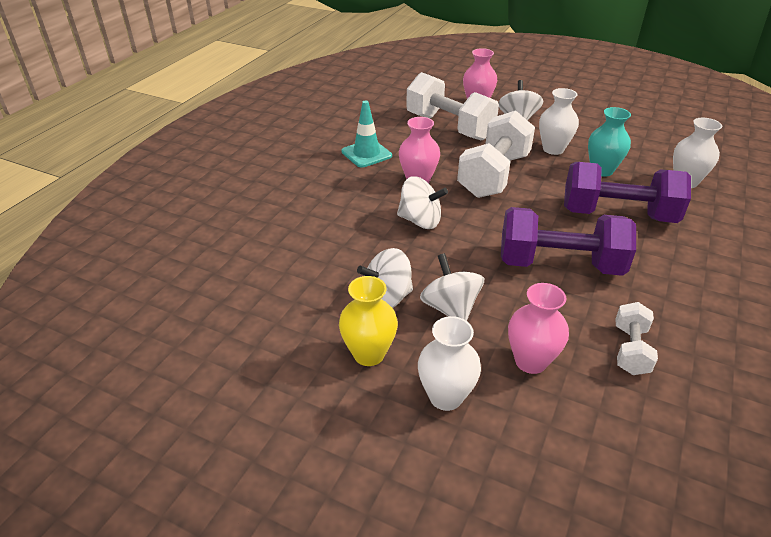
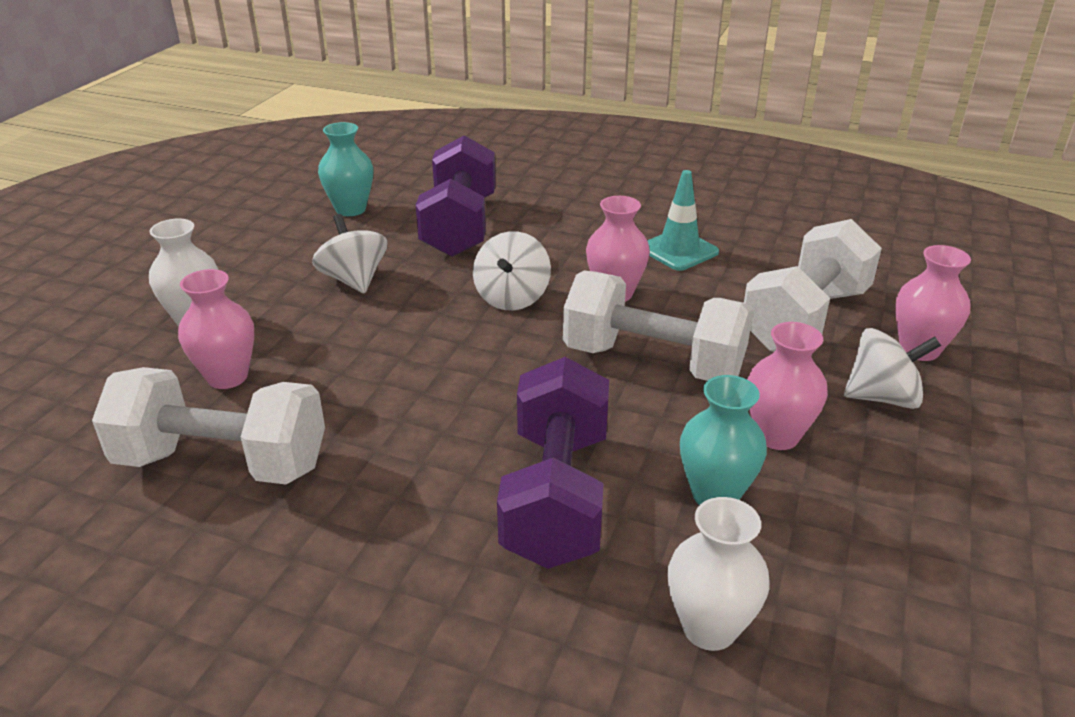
camera: 85 degrees right, 5 degrees down
(251, 307) = (350, 209): none -> turquoise vase
(369, 354) = (269, 274): yellow vase -> none
(450, 308) = (330, 322): white spinning top -> none
(553, 149) = (777, 436): white vase -> pink vase
(559, 264) = (412, 414): purple dumbbell -> purple dumbbell (460, 226)
(630, 350) = (222, 463): white dumbbell -> white dumbbell, size x1.95

